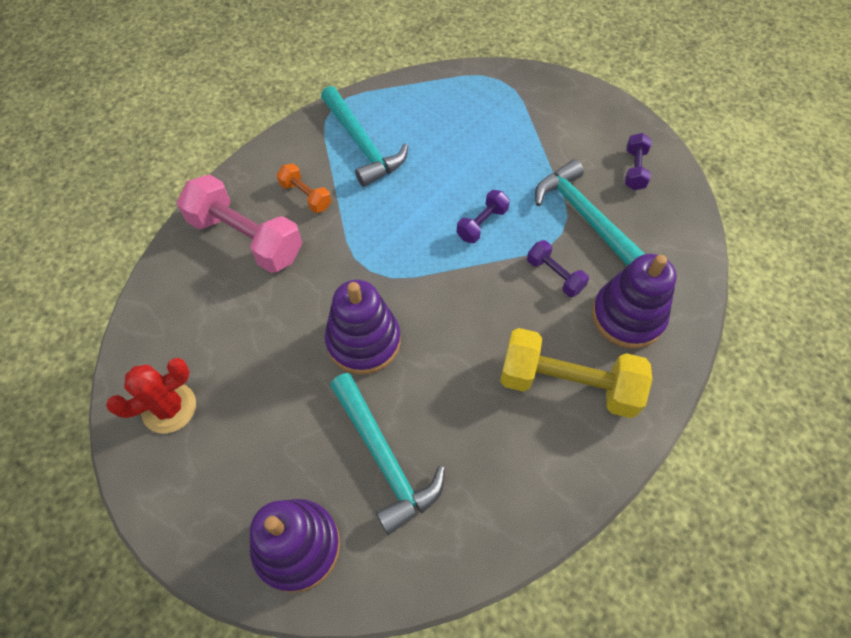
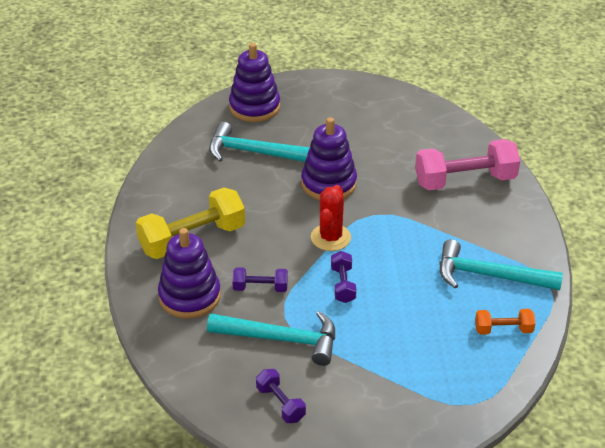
camera: 135 degrees right, 20 degrees down
(169, 408) = (380, 105): red cactus -> red cactus (330, 237)
(306, 196) = (471, 222): orange dumbbell -> orange dumbbell (503, 330)

